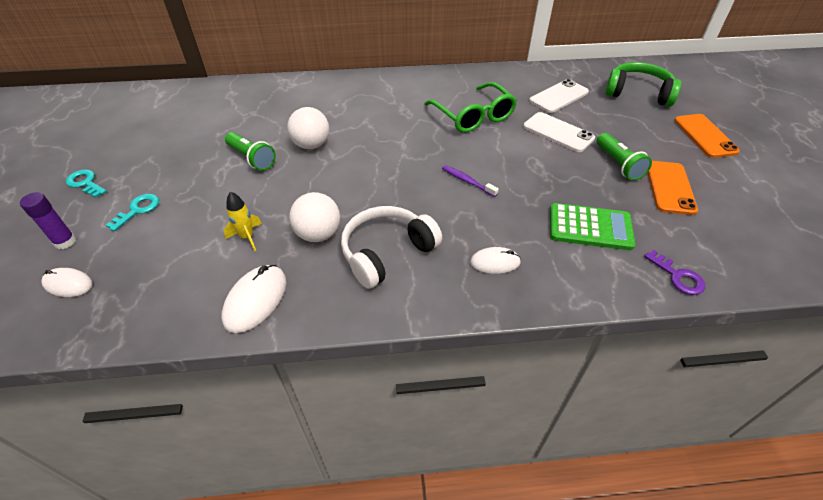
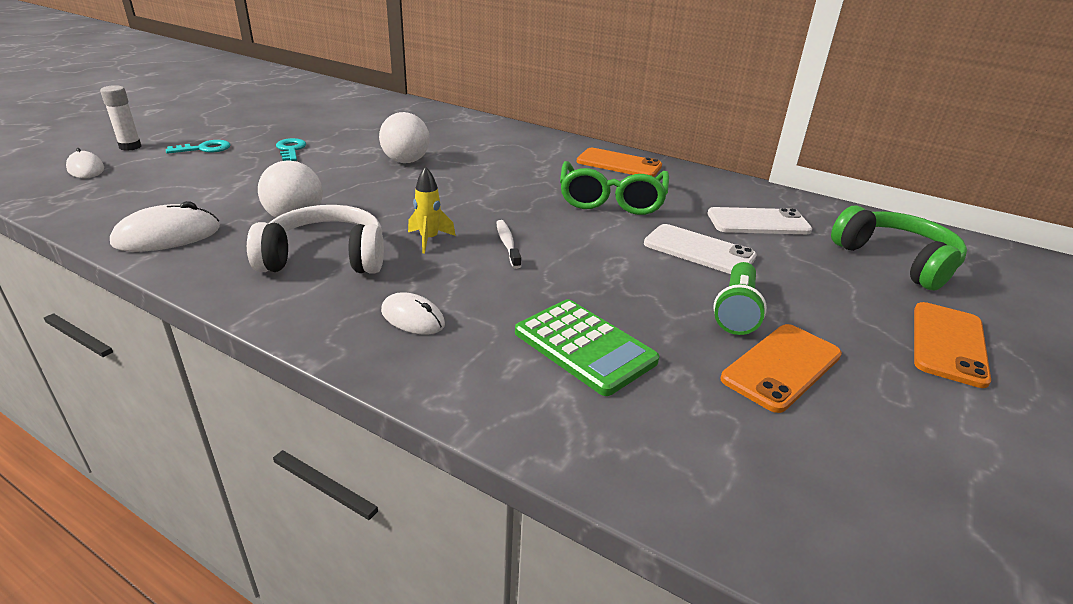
camera: 35 degrees right, 15 degrees down
(65, 242) = (130, 147): purple glue stick -> white glue stick
(85, 183) = (204, 122): turquoise key -> turquoise key (291, 149)
(247, 237) = (241, 196): yellow rocket -> yellow rocket (429, 240)
(252, 158) = (341, 151): green flashlight -> none
(439, 83) = (619, 164): none -> orange phone
(467, 181) = (507, 244): purple toothbrush -> white toothbrush
(558, 132) = (699, 250): white phone -> white phone turned 45 degrees counterclockwise
(678, 276) = (625, 458): purple key -> none

